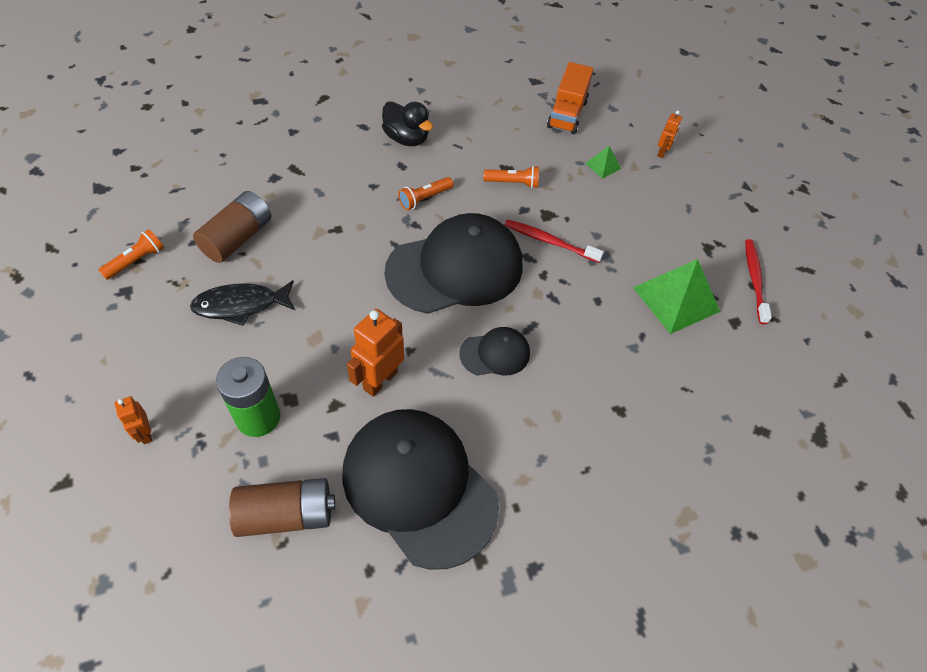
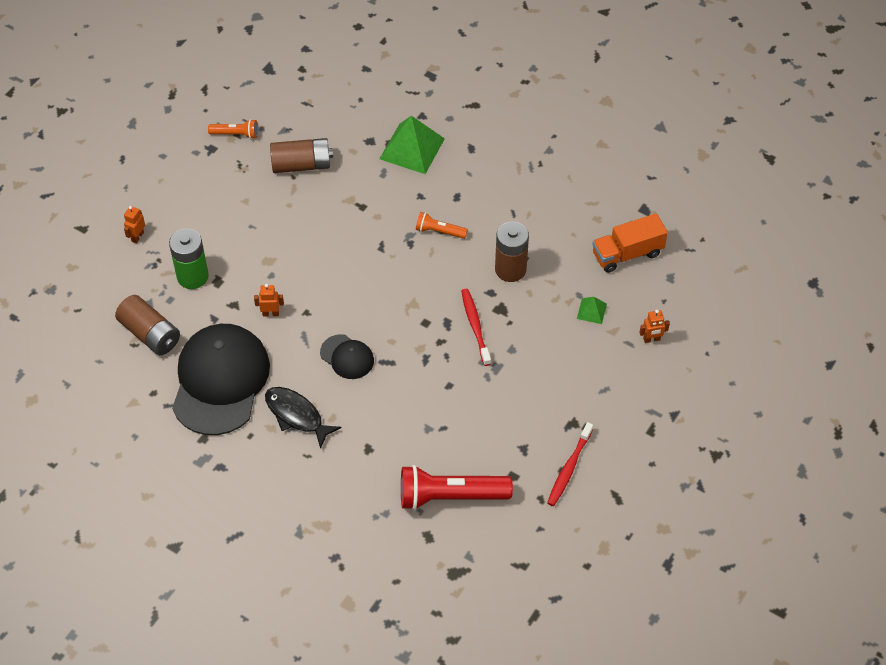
camera: 55 degrees right, 0 degrees up
(241, 305) = (255, 208): black fish -> black fish (296, 415)
(380, 380) = (270, 313): orange robot -> orange robot, size x0.56
(406, 139) = (486, 180): black duck -> none
(455, 268) = (394, 290): black cap -> none
(513, 183) = (510, 269): orange flashlight -> brown battery
(676, 299) = (498, 430): green pyramid -> green pyramid (412, 148)
(726, 382) = (450, 496): none -> red flashlight
(754, 280) = (569, 468): red toothbrush -> red toothbrush turned 150 degrees clockwise

